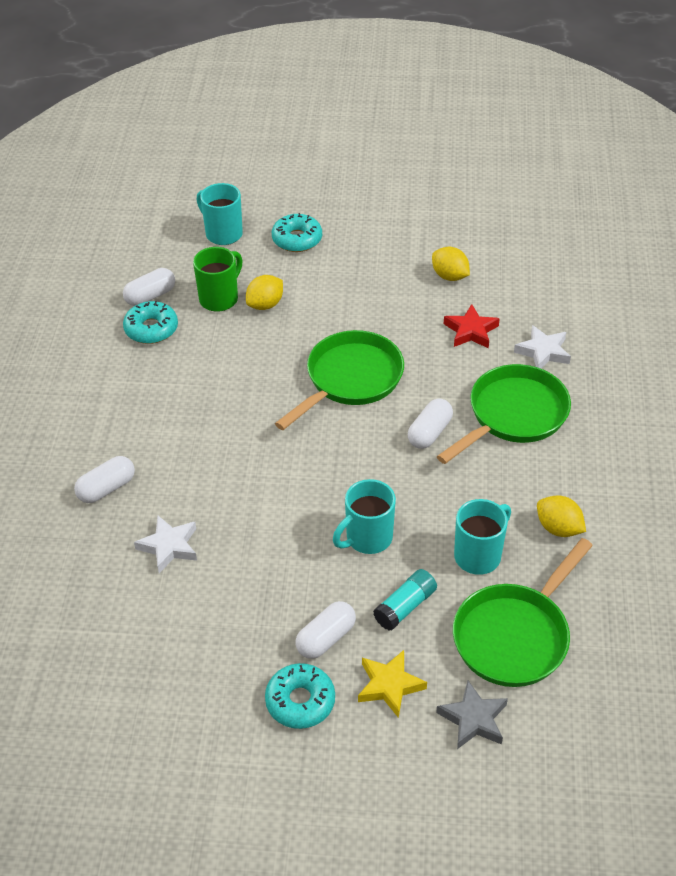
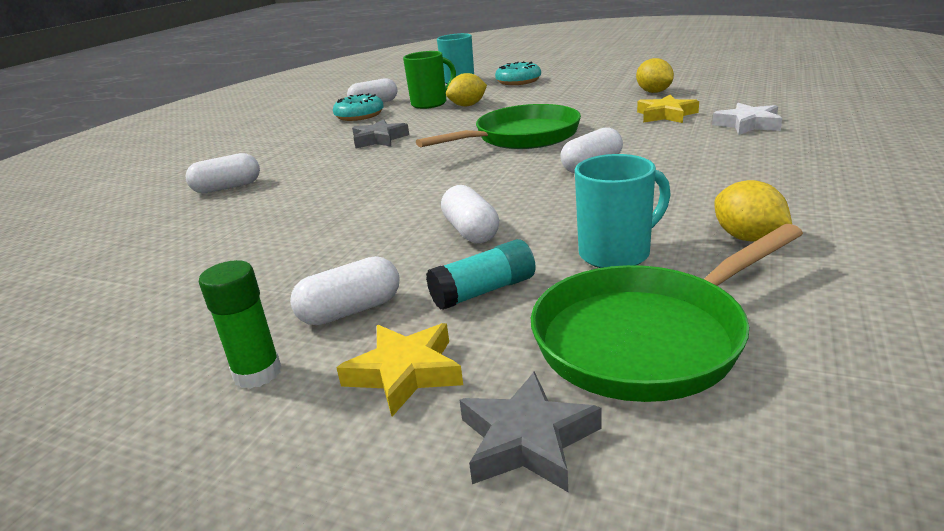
camera: 20 degrees right, 20 degrees down
(169, 546) = (243, 224): white star -> none
(206, 386) = (379, 139): none -> grey star
(300, 701) = (257, 373): turquoise donut -> green glue stick
(367, 538) = (471, 231): turquoise mug -> white capsule
(471, 331) = (666, 115): red star -> yellow star
(513, 415) = (701, 158): green pan -> none

